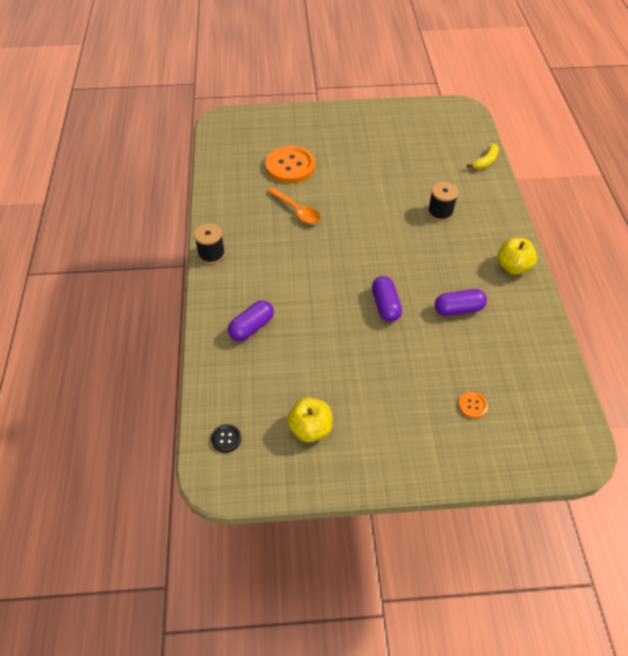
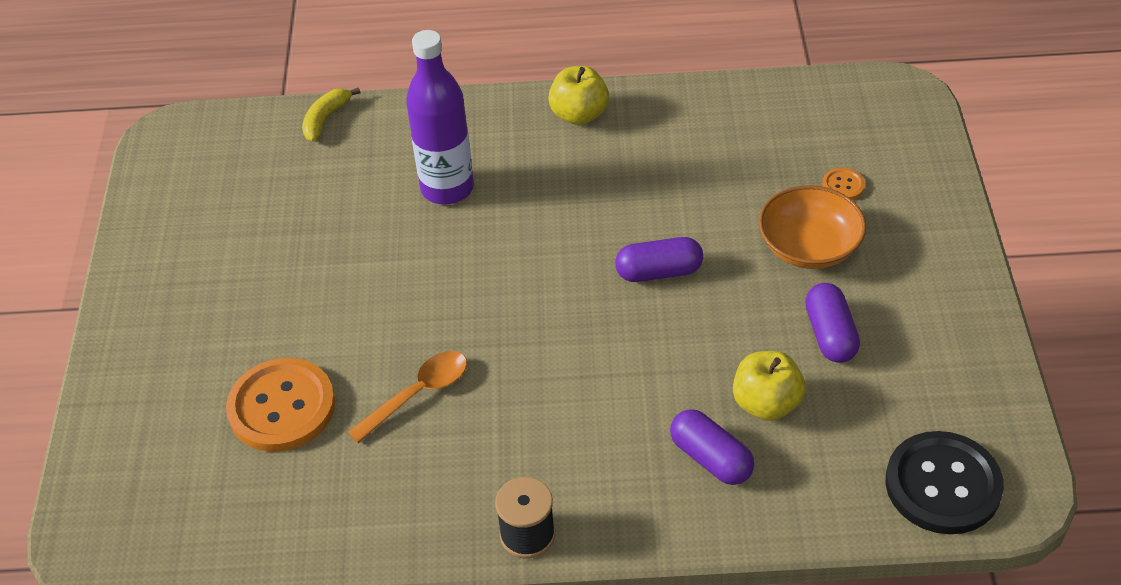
camera: 85 degrees left, 5 degrees down
(226, 439) = (943, 485): black button -> black button, size x2.30
(310, 428) = (907, 373): yellow apple -> yellow apple (766, 404)
(413, 382) = (809, 247): none -> orange bowl
(440, 212) = (447, 188): black spool -> purple bottle
(458, 309) = (666, 184): purple capsule -> purple capsule (830, 335)
(485, 161) = (326, 119): yellow banana -> yellow banana turned 105 degrees counterclockwise

